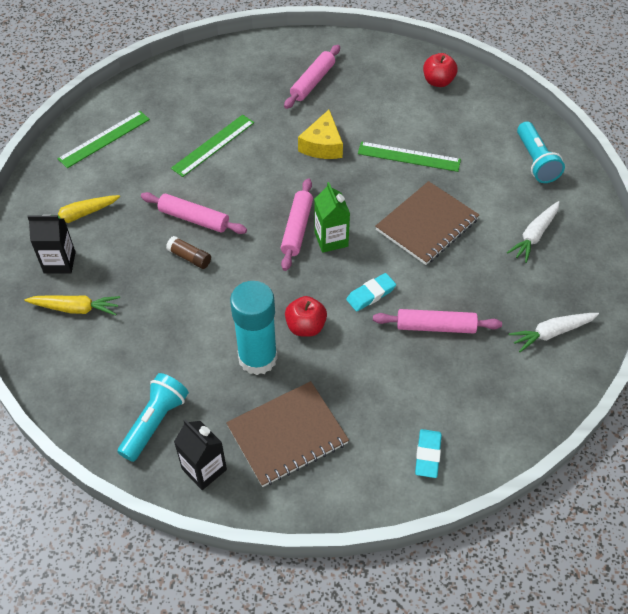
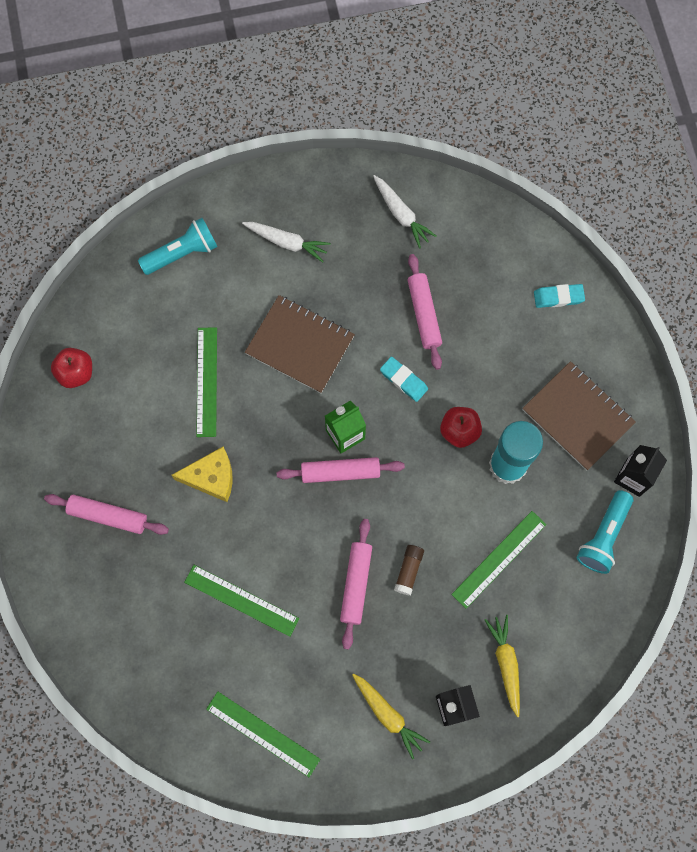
camera: 105 degrees left, 20 degrees up
(155, 422) = (603, 536): turquoise flashlight -> turquoise flashlight turned 75 degrees counterclockwise
(171, 327) = (499, 559): none -> green ruler

